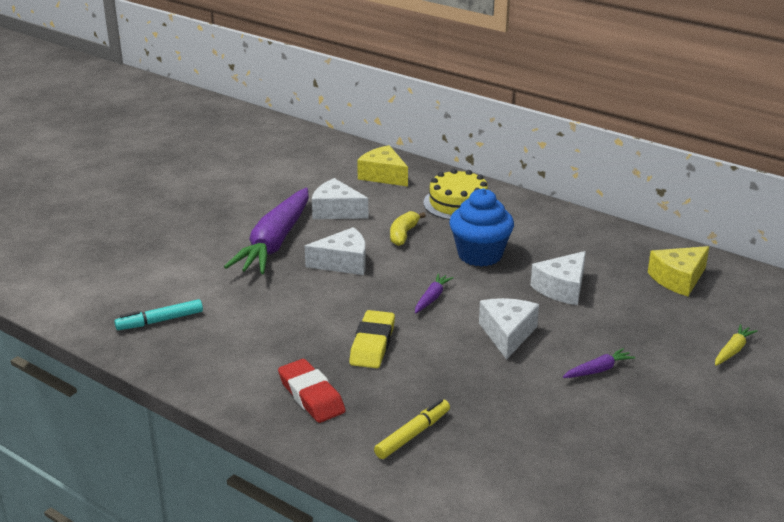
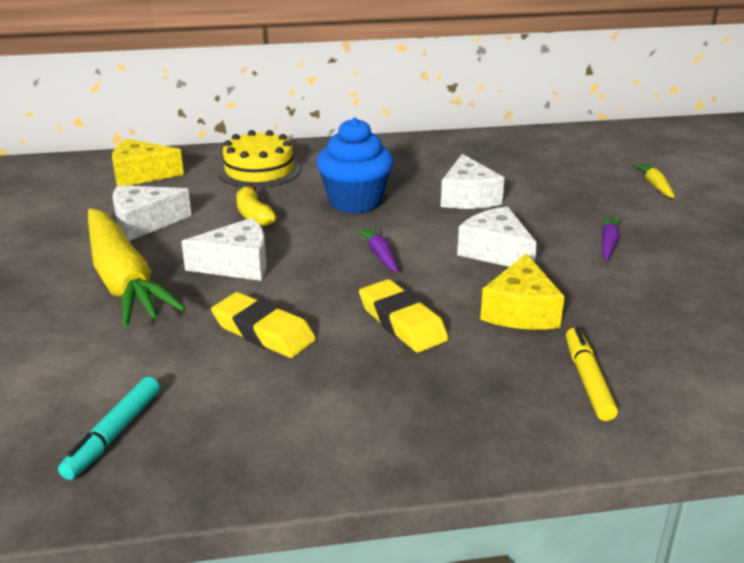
camera: 45 degrees left, 0 degrees up
(275, 242) = (123, 280): purple carrot -> yellow carrot
(295, 309) = (263, 332): none -> yellow eraser
(311, 396) = (435, 406): red eraser -> none
(343, 263) = (237, 265): white cheese -> white cheese turned 45 degrees clockwise
(678, 279) = (531, 155): yellow cheese -> yellow cheese (520, 311)

